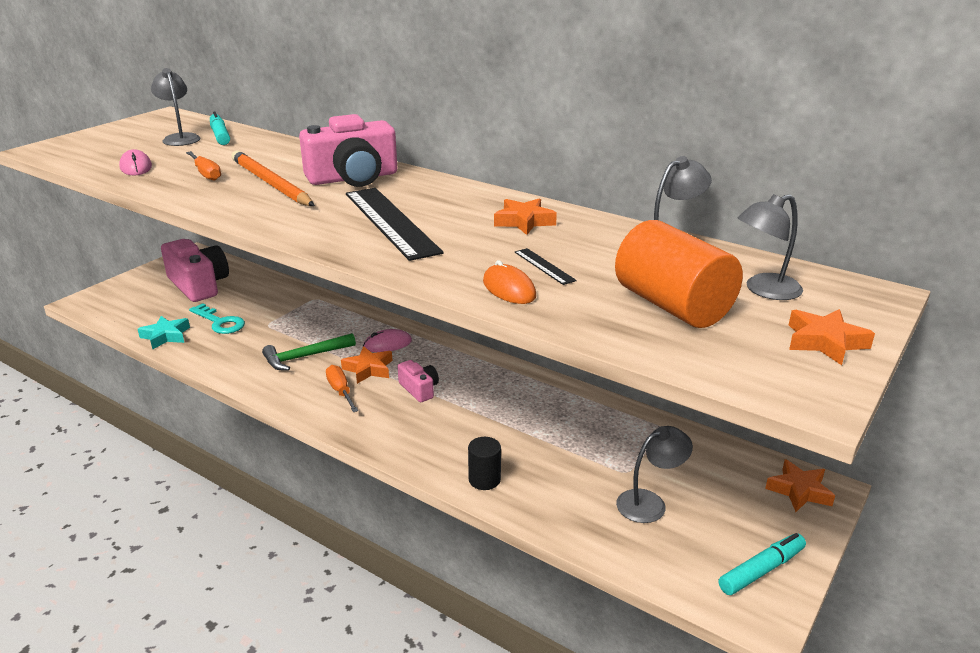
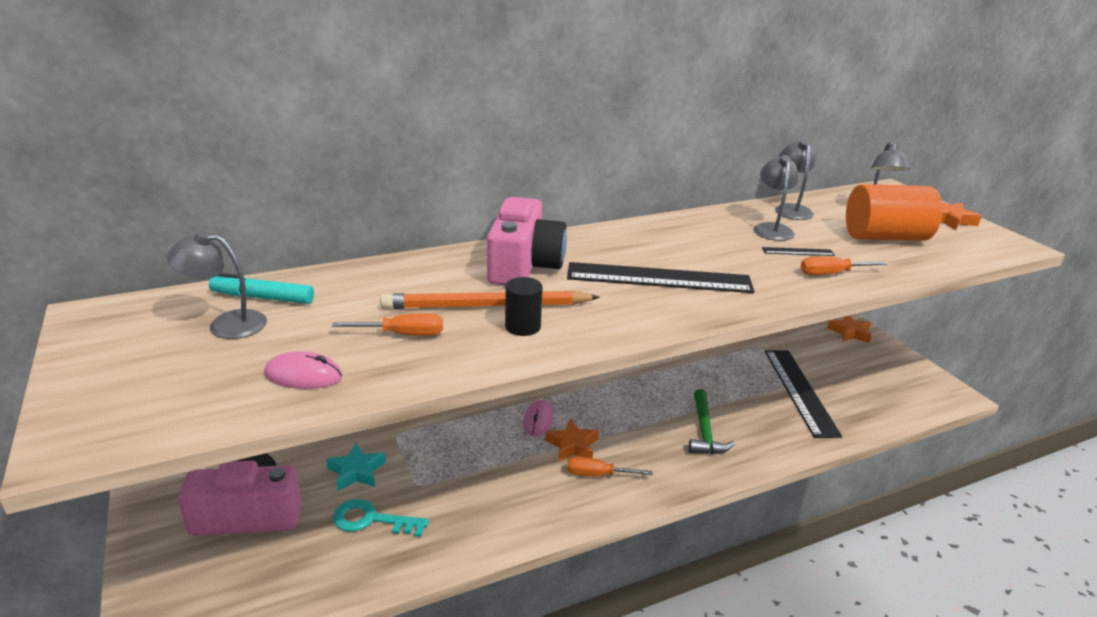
camera: 60 degrees left, 0 degrees up
(166, 336) = (354, 576): turquoise star -> turquoise star (356, 471)
(220, 322) = (371, 520): turquoise key -> turquoise key turned 150 degrees counterclockwise
(305, 357) = (513, 478): green hammer -> green hammer (704, 431)
(419, 389) = (630, 429): pink camera -> none
(484, 479) = (779, 443): black cylinder -> black cylinder (522, 326)
(509, 289) = (831, 273): orange mouse -> orange screwdriver
(524, 221) = (706, 233): orange star -> none
(601, 475) = (799, 391): none -> black ruler
(649, 502) = (838, 386): grey lamp -> grey lamp (771, 229)
(761, 570) = (917, 377): turquoise marker -> none

